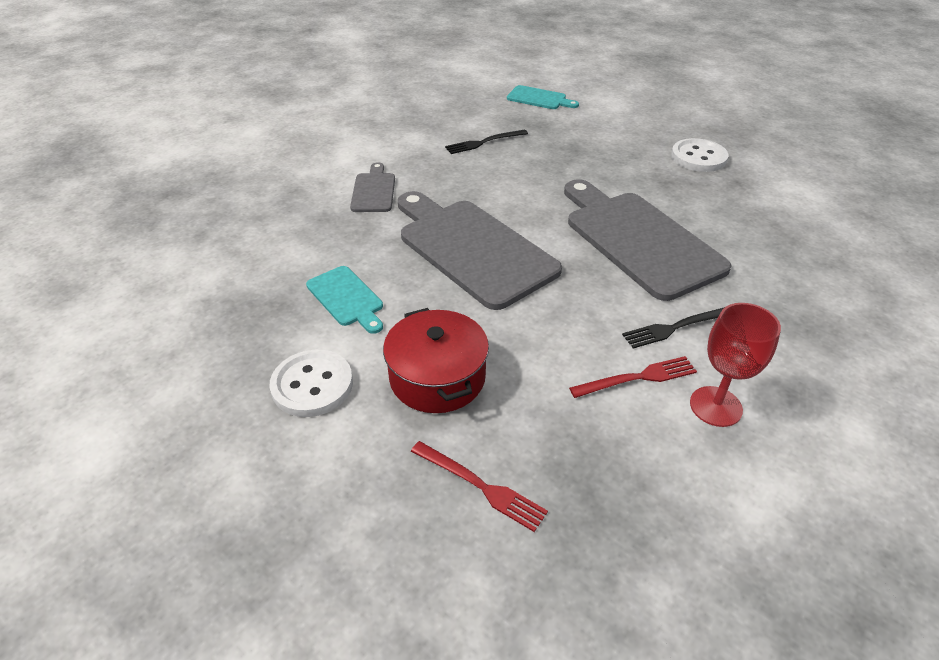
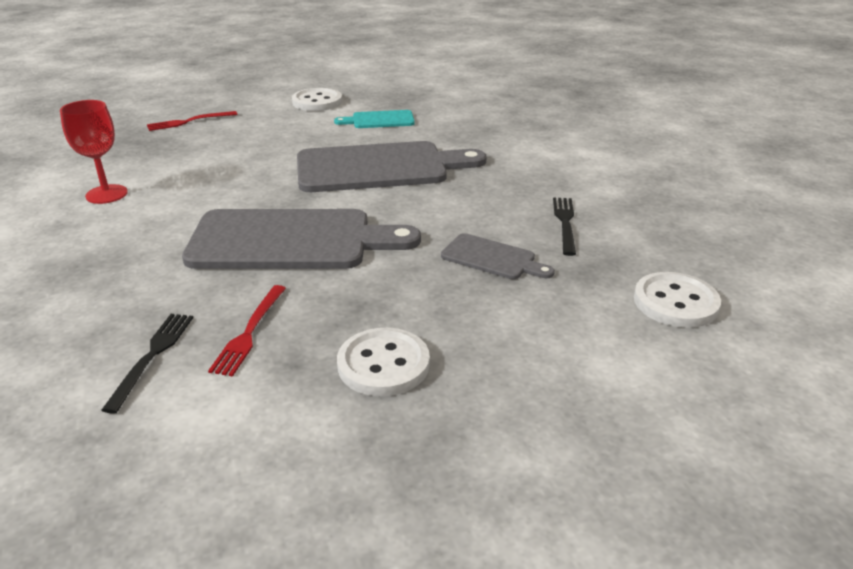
camera: 120 degrees right, 10 degrees down
(374, 191) = (512, 152): grey cutting board -> grey cutting board (492, 258)
(437, 377) = (272, 128): red pot -> none
(539, 98) = (675, 302): turquoise cutting board -> white button
(637, 378) = (170, 179): red fork -> red fork (249, 332)
(676, 327) = (179, 211): black fork -> black fork (152, 357)

